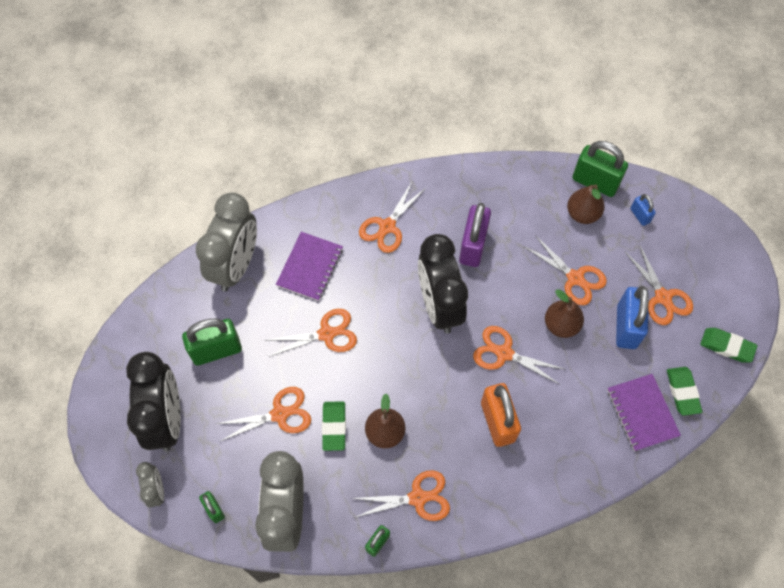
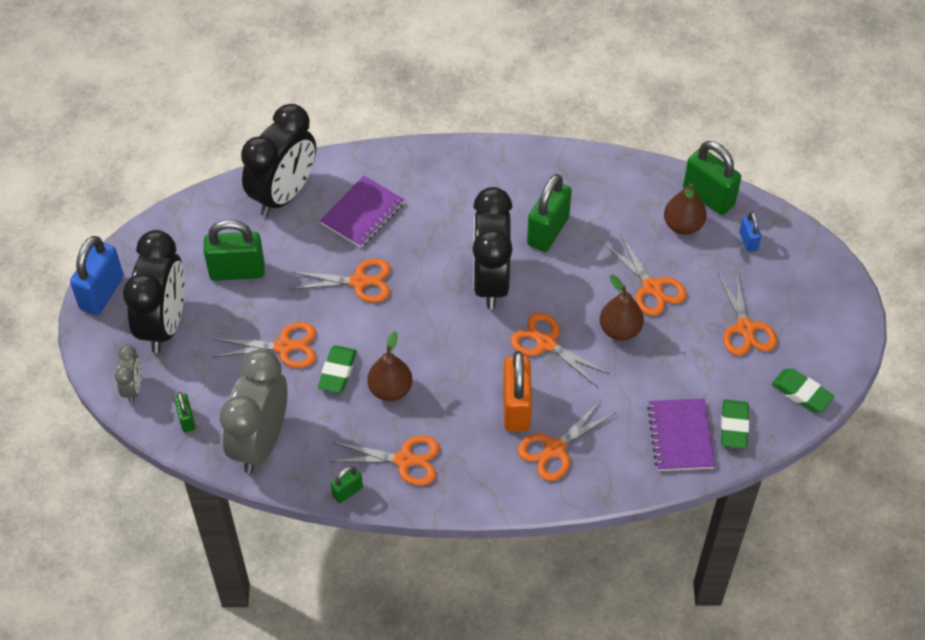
camera: 15 degrees right, 10 degrees down
(236, 265) = (284, 194): grey clock -> black clock
(387, 226) = (460, 192): orange scissors -> orange scissors (555, 449)
(473, 246) = (548, 231): purple padlock -> green padlock
(626, 326) = (693, 348): blue padlock -> blue padlock (102, 293)

